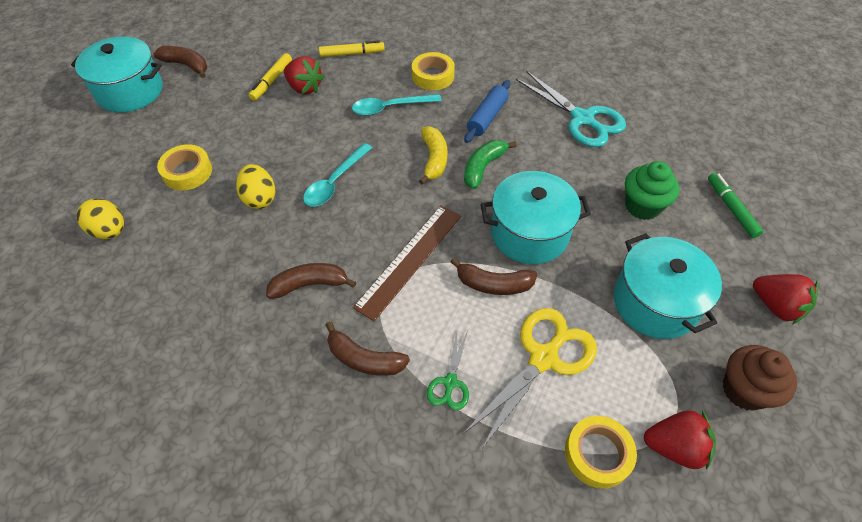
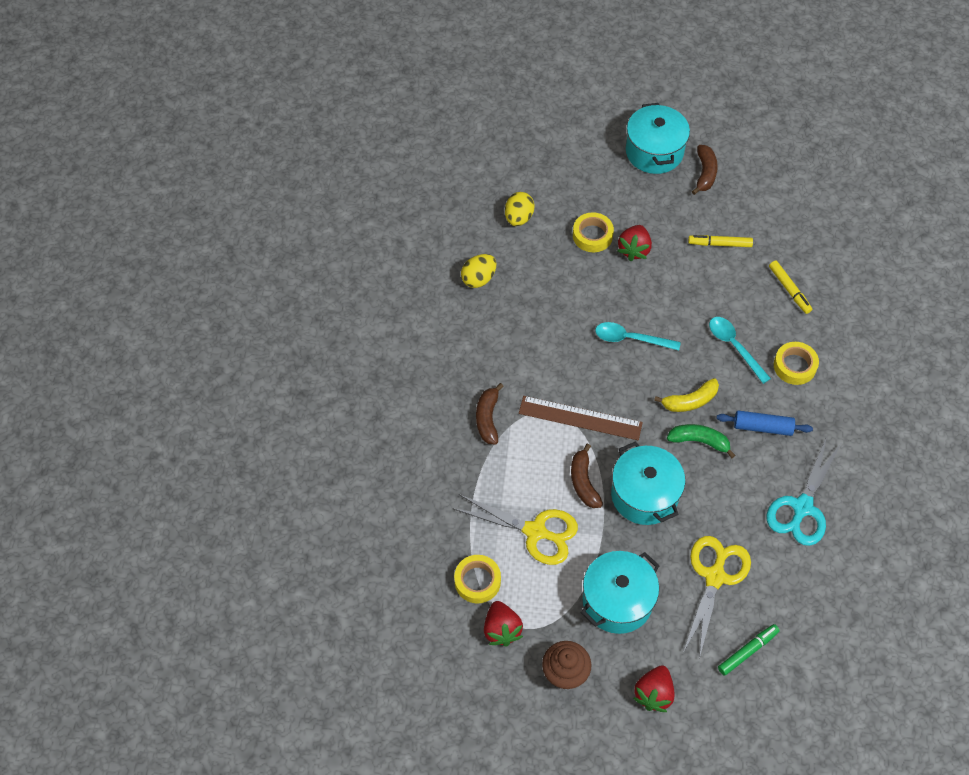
camera: 70 degrees right, 5 degrees up
(259, 198) = (590, 295): yellow egg -> yellow egg (478, 279)
(304, 88) = (724, 272): red strawberry -> red strawberry (634, 250)
(309, 284) = (530, 361): brown banana -> none
(450, 382) = (492, 477): green scissors -> none
(642, 206) = (715, 577): green cupcake -> yellow scissors

